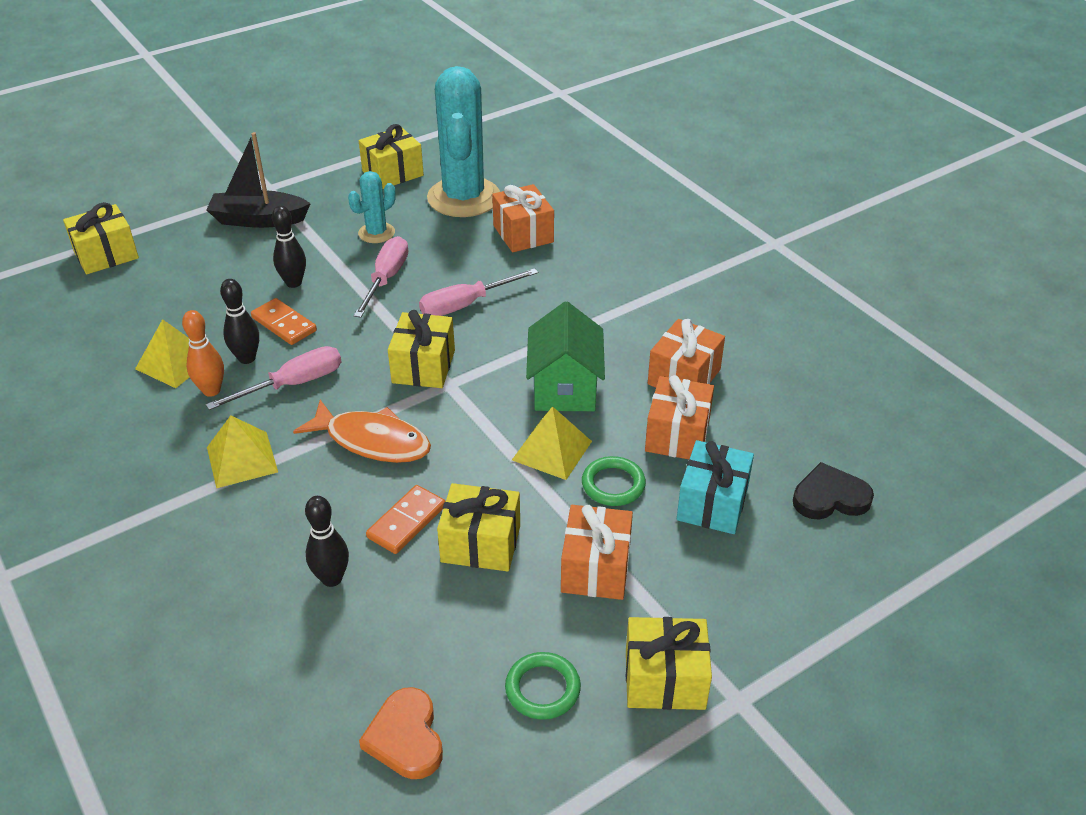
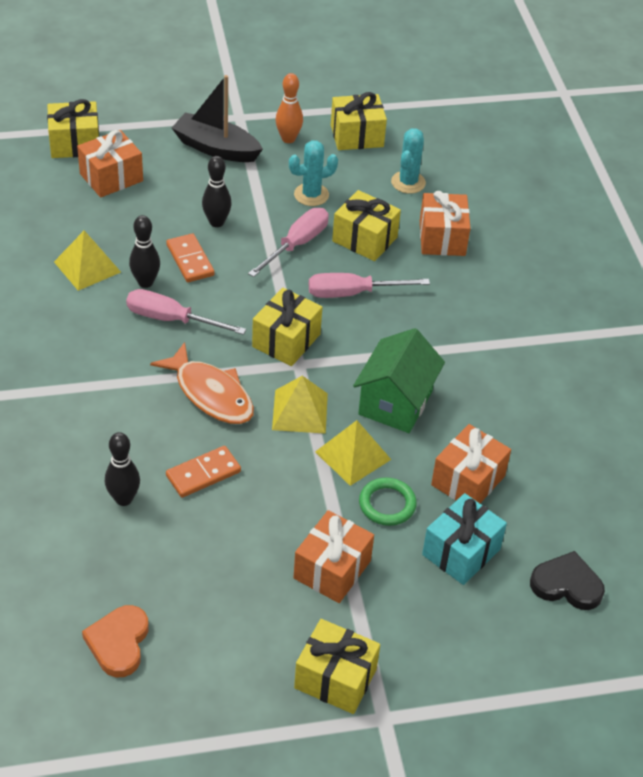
camera: 20 degrees right, 5 degrees up
(211, 390) = (105, 303): orange bowling pin -> orange bowling pin (288, 139)
(242, 459) = (101, 373): yellow pyramid -> yellow pyramid (300, 411)
(293, 384) = (171, 319): pink screwdriver -> pink screwdriver turned 150 degrees counterclockwise
(463, 198) = (408, 182): turquoise cactus -> turquoise cactus, size x0.48
(481, 544) = (252, 514): yellow gift -> yellow gift (365, 239)
(542, 689) = (238, 648): green ring -> none
(684, 377) = (506, 429): orange gift -> orange gift (111, 177)

